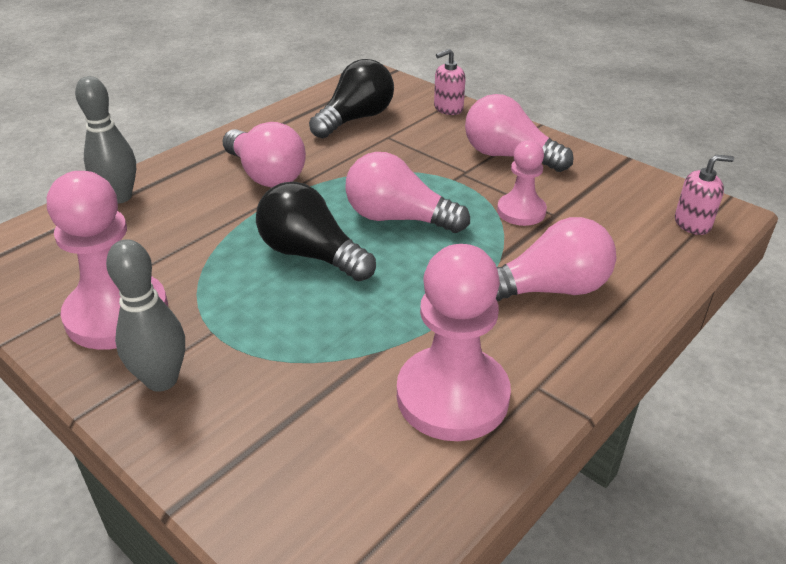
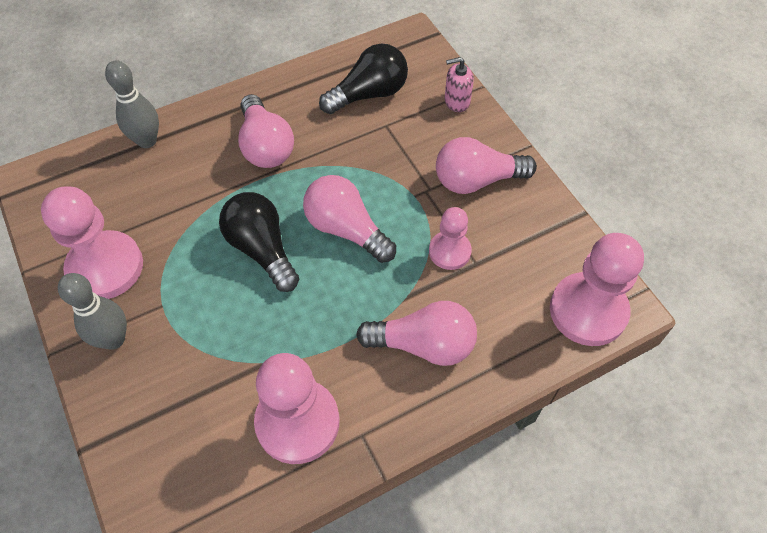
camera: 20 degrees right, 20 degrees up
(509, 156) = (476, 180): pink light bulb -> pink light bulb turned 60 degrees counterclockwise
(692, 223) = (588, 311): pink soap dispenser -> pink pawn

